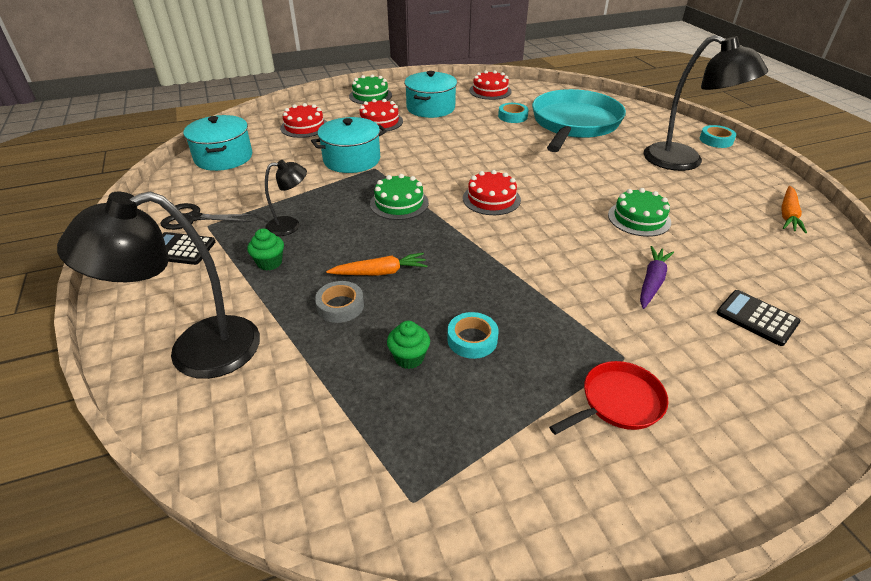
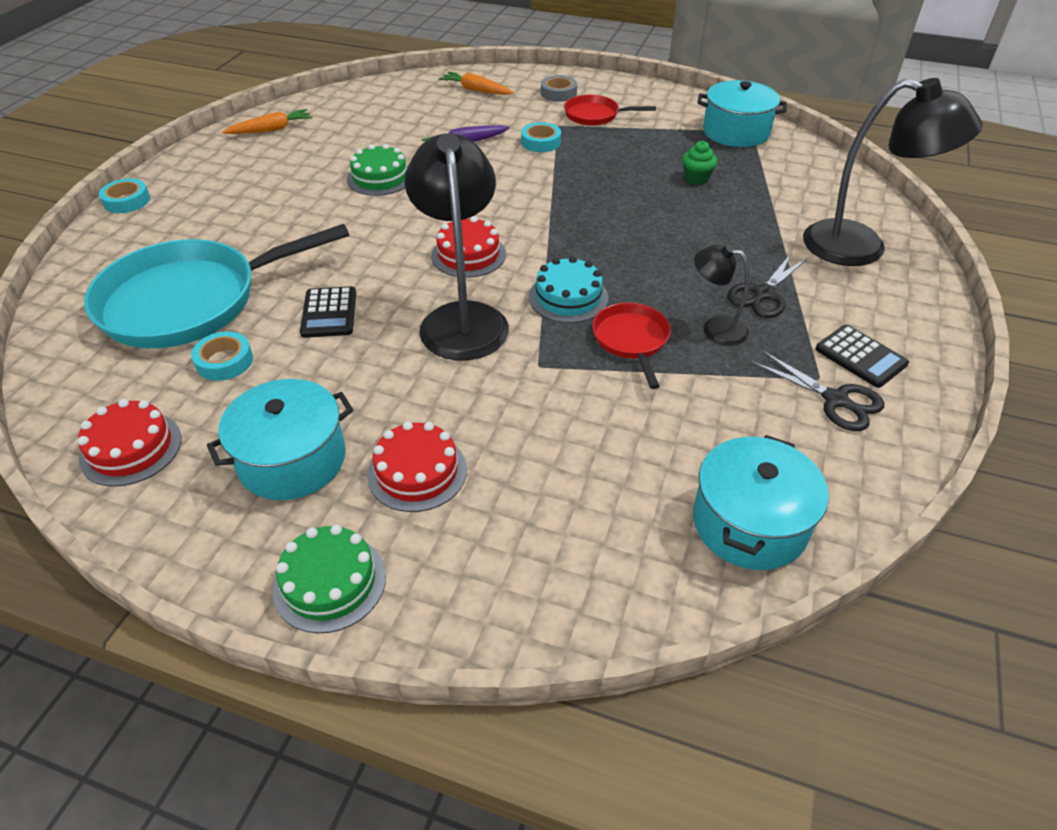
camera: 140 degrees left, 5 degrees up
(269, 263) = (763, 294): green cupcake -> black scissors
(304, 127) = (553, 539): red cake -> none
(337, 198) = (631, 341): none -> red pan
(340, 306) = (720, 228): grey tape -> grey tape (558, 93)
(351, 160) = (553, 399): turquoise pot -> turquoise pot (736, 132)
(380, 272) = (662, 238): orange carrot -> orange carrot (476, 90)
(399, 203) = (568, 297): green cake -> turquoise cake
(472, 339) = (641, 169): turquoise tape -> turquoise tape (541, 142)
(684, 161) = (217, 198): black lamp -> black lamp (462, 318)
(757, 318) = (445, 106): black calculator -> black calculator (329, 313)

